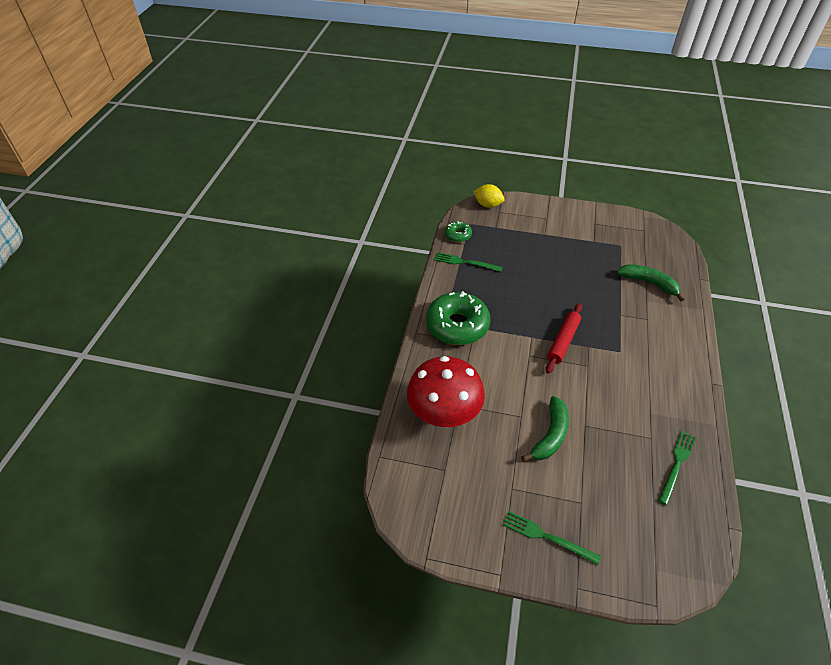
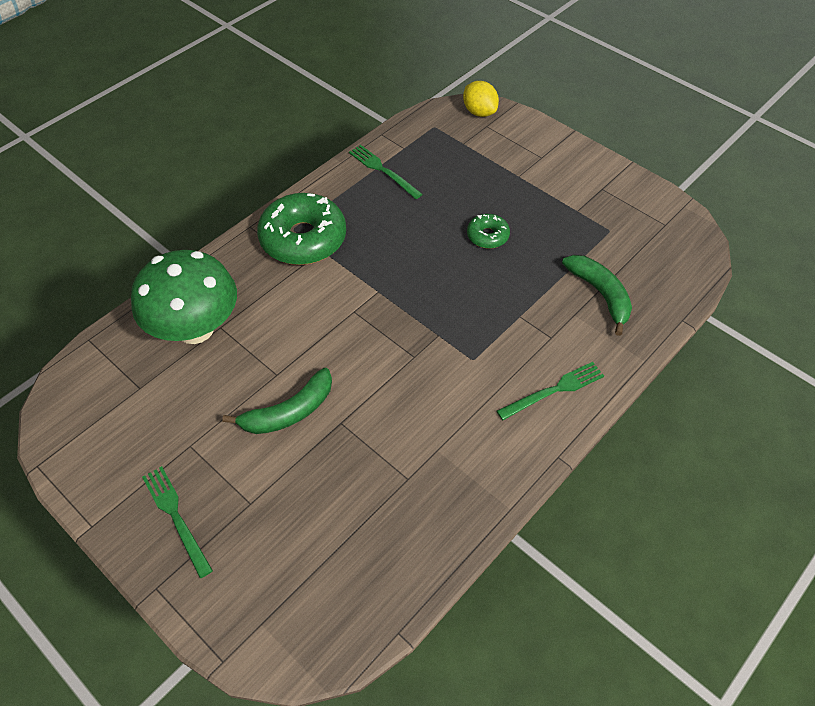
camera: 30 degrees right, 5 degrees up
(444, 413) = (195, 328): red mushroom -> green mushroom
(458, 235) = (405, 135): green donut -> green donut (487, 236)
(563, 341) = (411, 314): red rolling pin -> none
(677, 464) = (408, 526): green fork -> green fork (554, 390)

